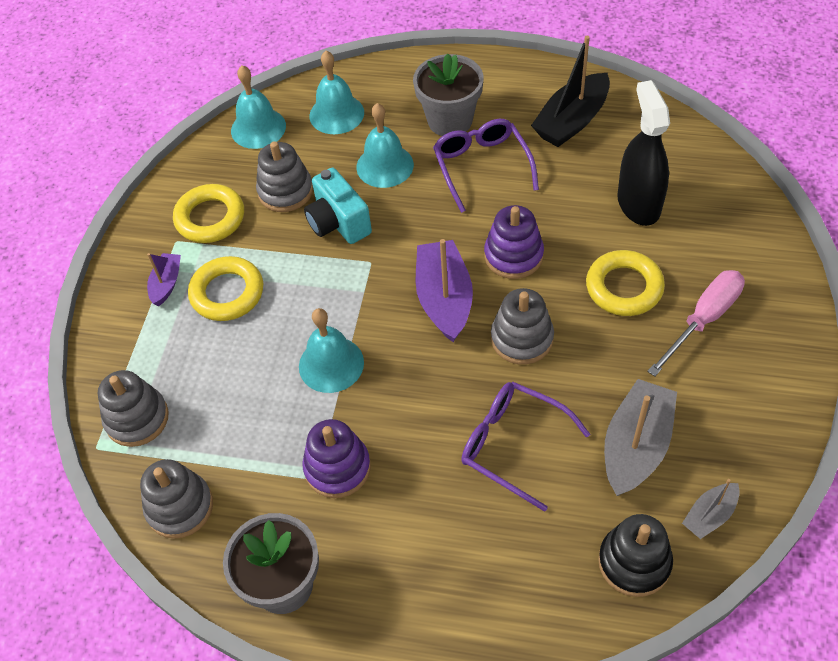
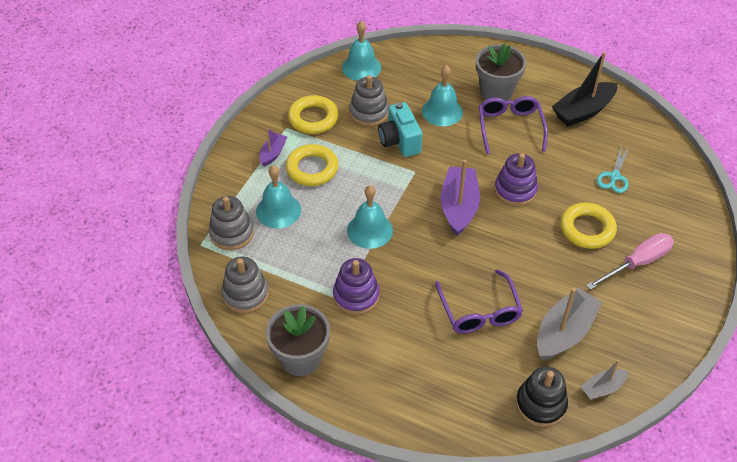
camera: 10 degrees right, 5 degrees down
(336, 114) = (418, 70): turquoise bell -> turquoise bell (278, 210)
(513, 445) = (479, 311): purple glasses -> purple glasses turned 150 degrees counterclockwise
(522, 338) = (505, 245): grey stacking toy -> none
(638, 204) = (614, 177): black spray bottle -> turquoise scissors

